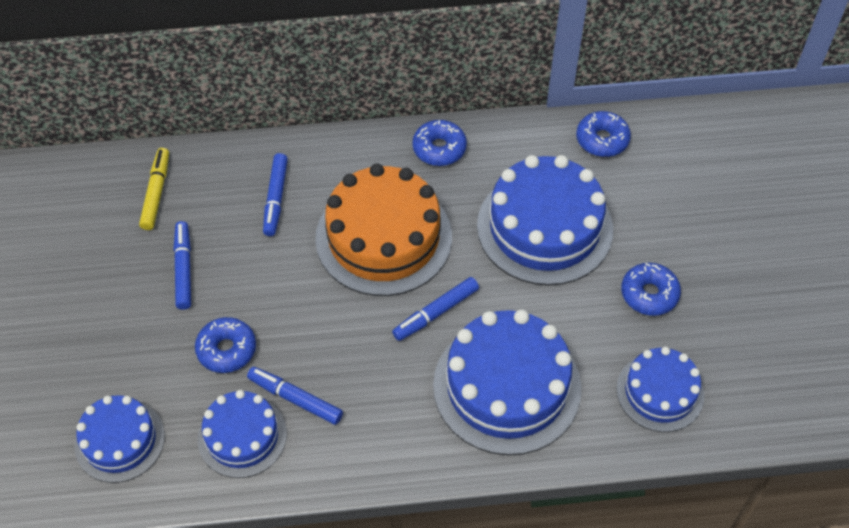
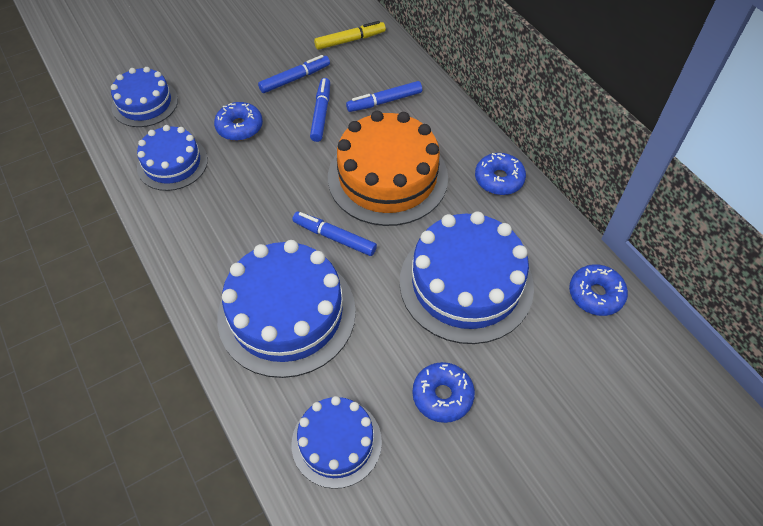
camera: 65 degrees right, 0 degrees up
(295, 399) = (215, 180): blue marker -> blue marker (321, 113)

